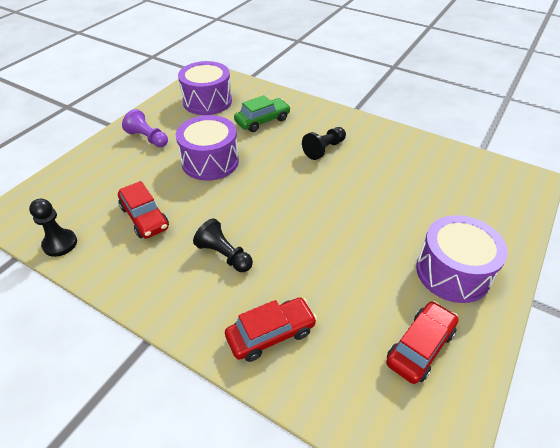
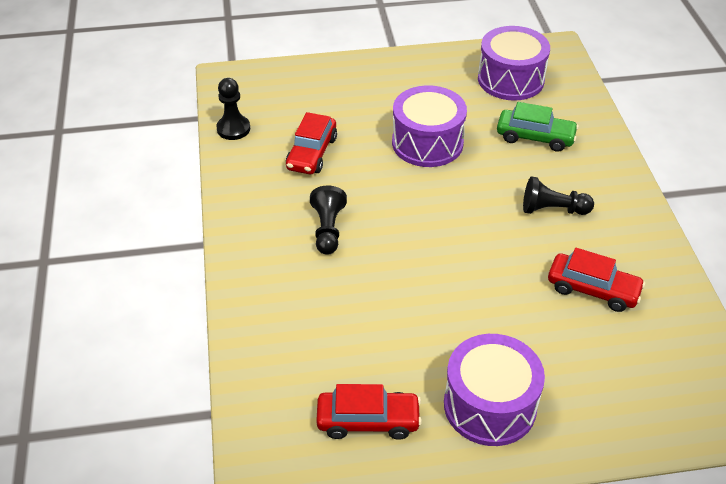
camera: 50 degrees right, 0 degrees up
(147, 138) = (405, 82): purple pawn -> none
(271, 334) = (280, 311): red car -> red car (593, 289)

